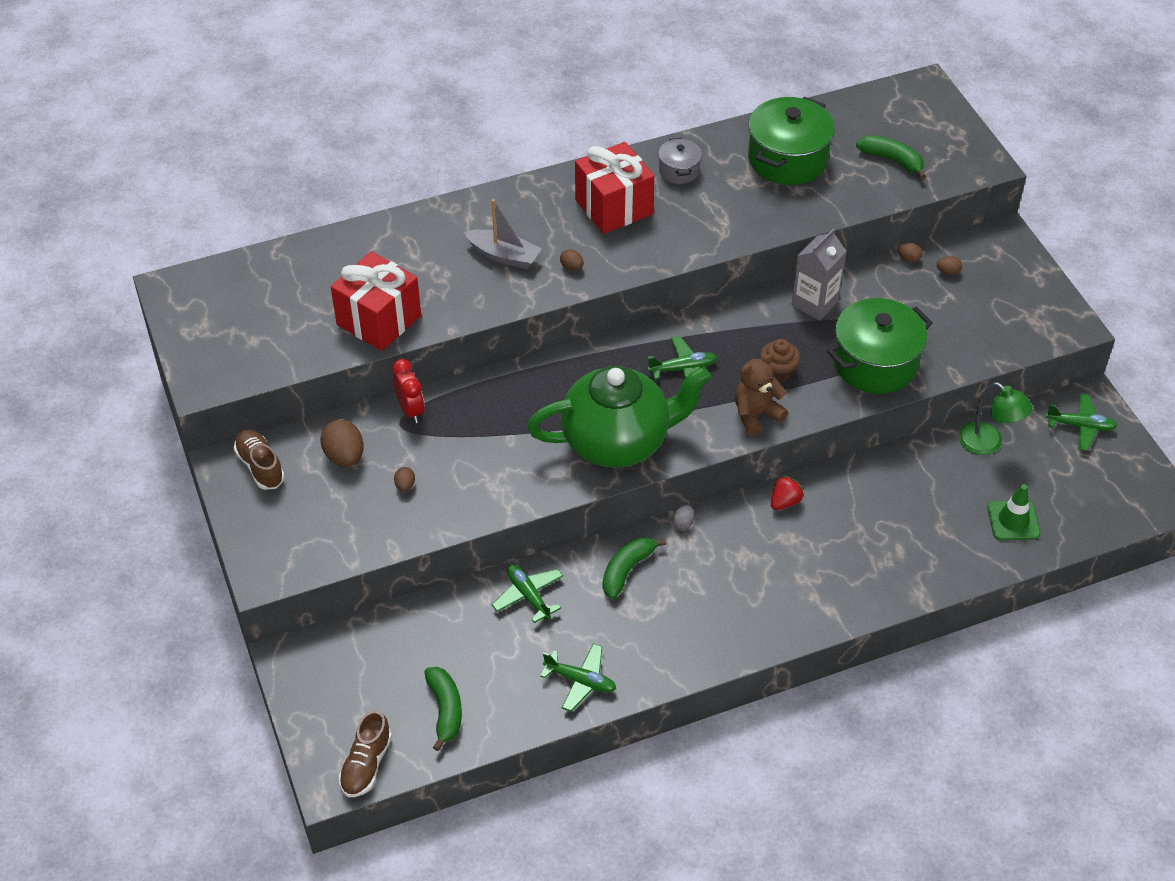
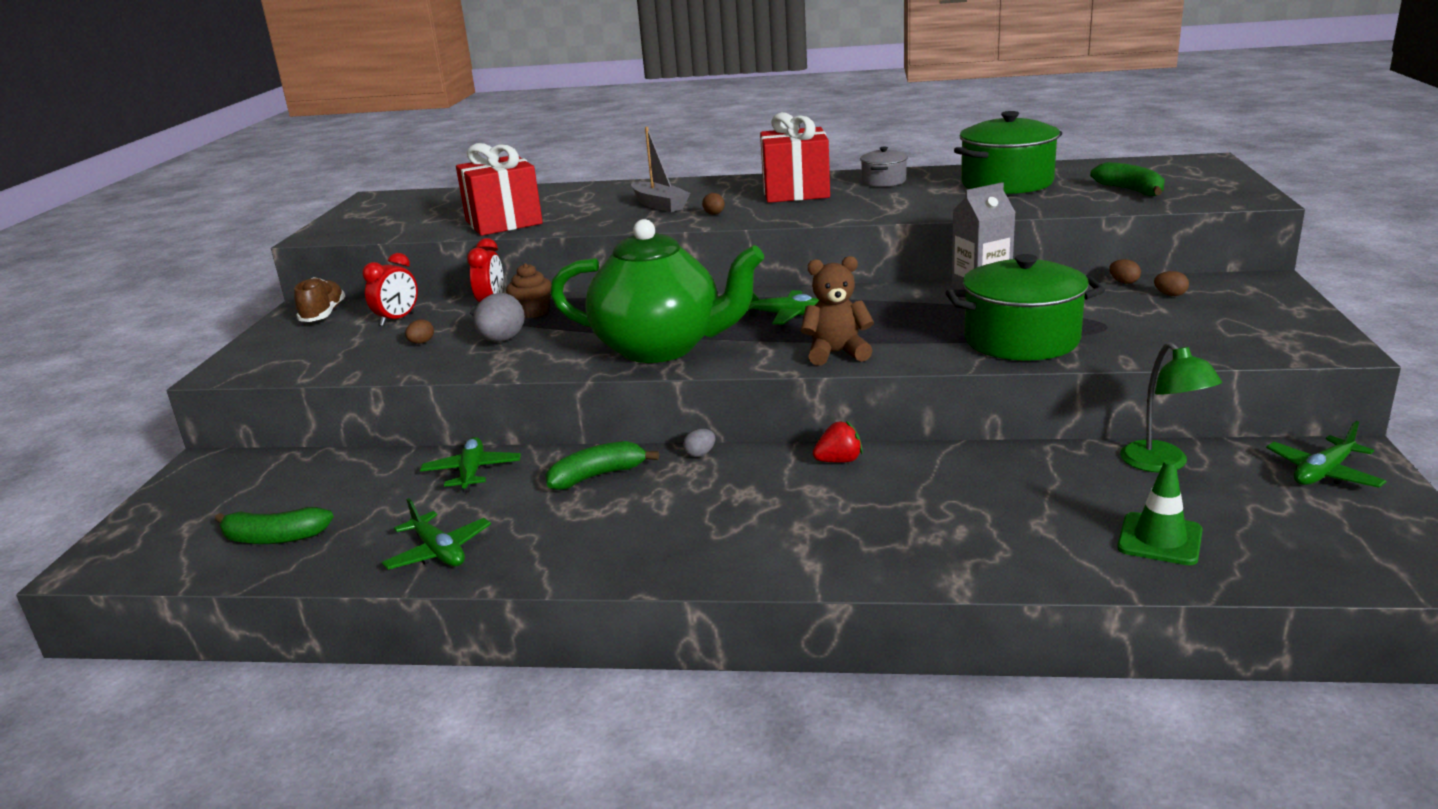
camera: 30 degrees right, 25 degrees down
(344, 456) = (397, 319): brown egg -> red clock
(366, 764) = (141, 560): brown shoe -> none
(445, 710) = (274, 538): green banana -> green banana turned 75 degrees clockwise
(474, 464) = (502, 340): none -> grey egg
(778, 372) = (892, 330): brown cupcake -> brown cupcake (533, 312)
(1080, 426) = (1323, 473): green plane -> green plane turned 105 degrees clockwise

